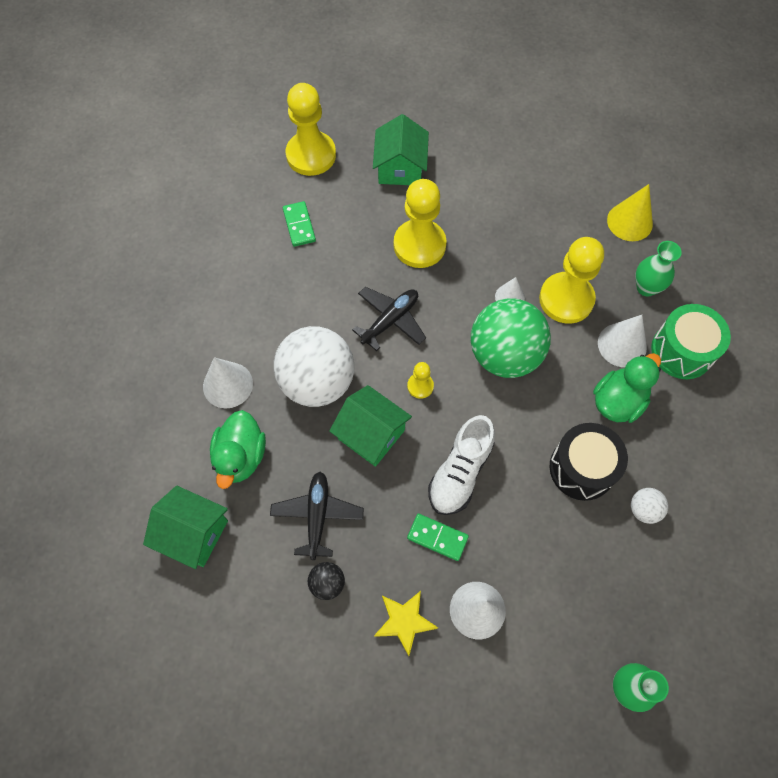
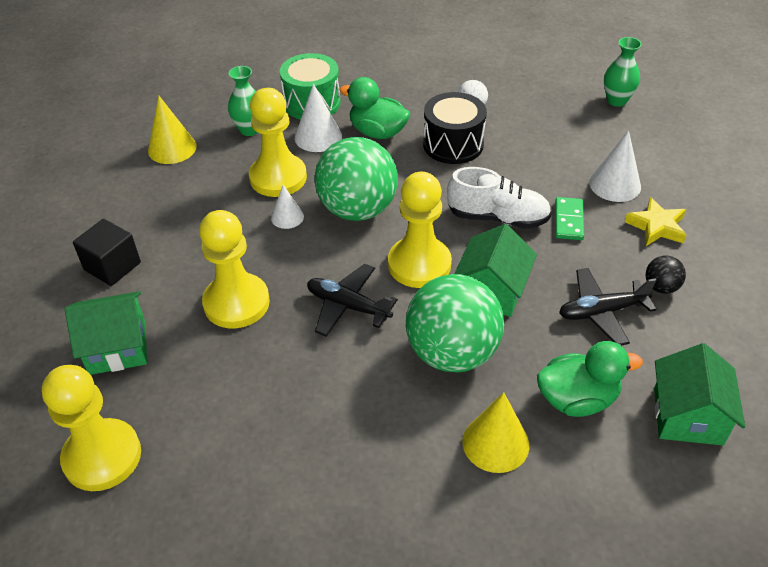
camera: 105 degrees left, 20 degrees down
(228, 385) = (495, 443): white cone -> yellow cone
(299, 225) = (231, 436): green domino -> none
(317, 382) = (452, 353): white ball -> green ball
(420, 386) = (419, 264): yellow pawn -> yellow pawn, size x2.15
(485, 169) = (112, 266): none -> black cube

